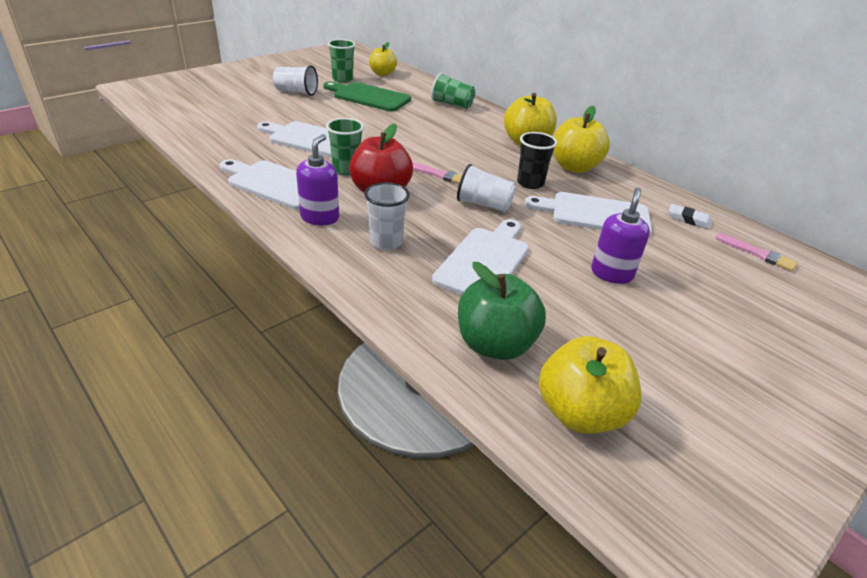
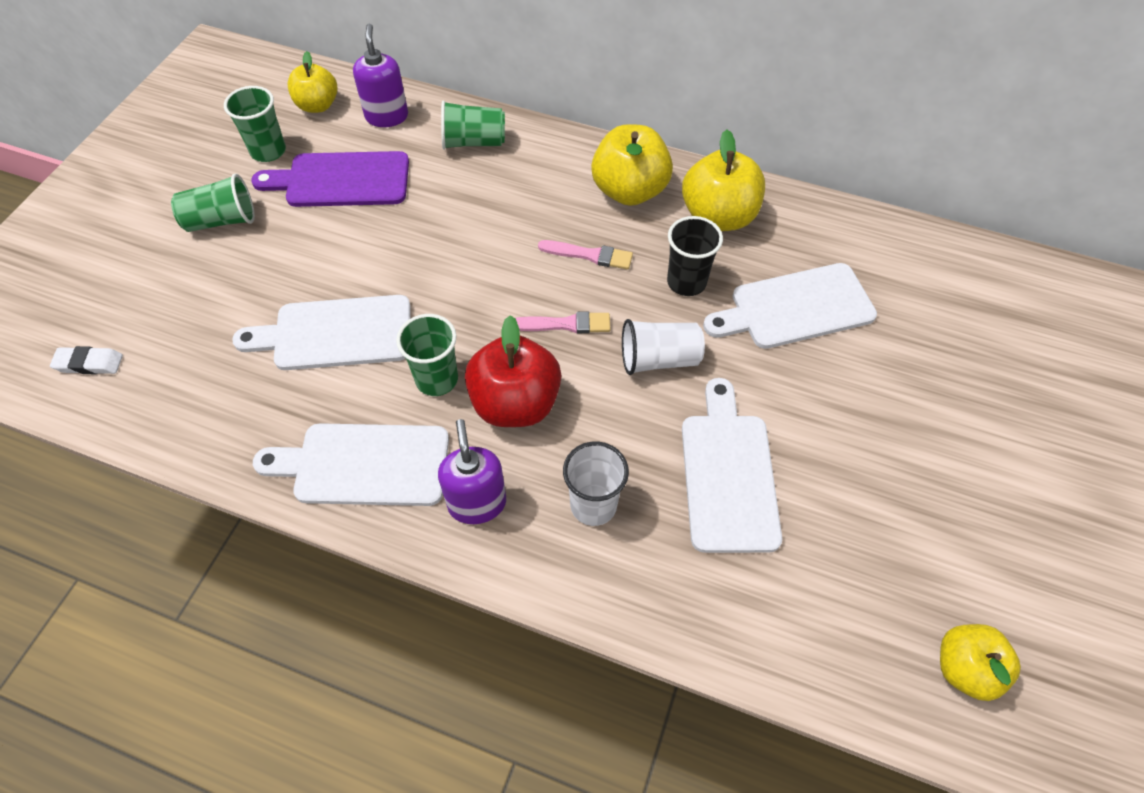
camera: 25 degrees left, 20 degrees up
(296, 92) = (221, 220): white cup -> green cup
(369, 97) = (341, 180): green cutting board -> purple cutting board
(495, 344) = (826, 615): green apple -> none
(580, 413) = (965, 668): yellow apple -> yellow apple, size x0.65
(611, 273) = (874, 416): purple soap dispenser -> purple soap dispenser (387, 116)
(689, 219) = (900, 261): white eraser -> white eraser (89, 363)
(758, 254) = (999, 291): pink brush -> pink brush (589, 255)

